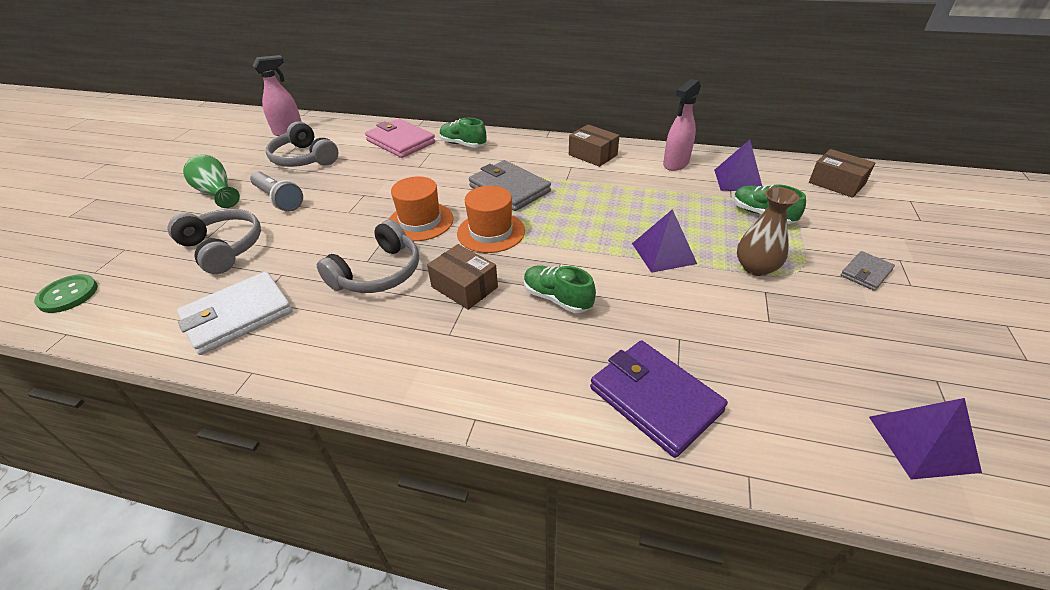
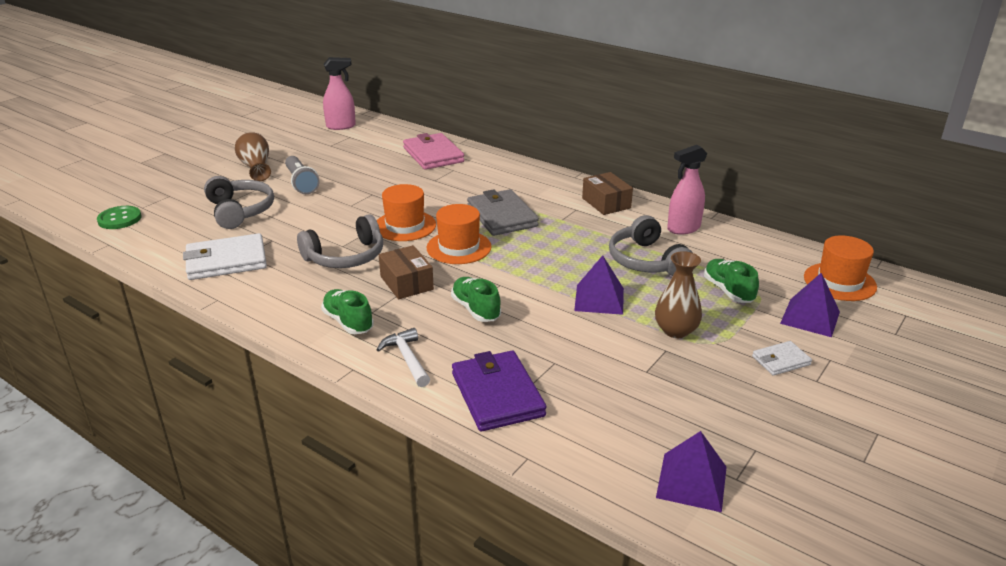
camera: 20 degrees right, 10 degrees down
(217, 193) = (256, 168): green vase -> brown vase
(304, 158) = (341, 153): grey headphones -> grey headphones (646, 261)
(463, 144) = (488, 169): green shoe -> green shoe (348, 322)
(527, 383) = (407, 358): none -> white hammer
(738, 180) = (734, 256): purple pyramid -> purple pyramid (810, 317)
(836, 183) = (839, 282): brown box -> orange hat
(866, 273) = (781, 361): grey wallet -> white wallet

